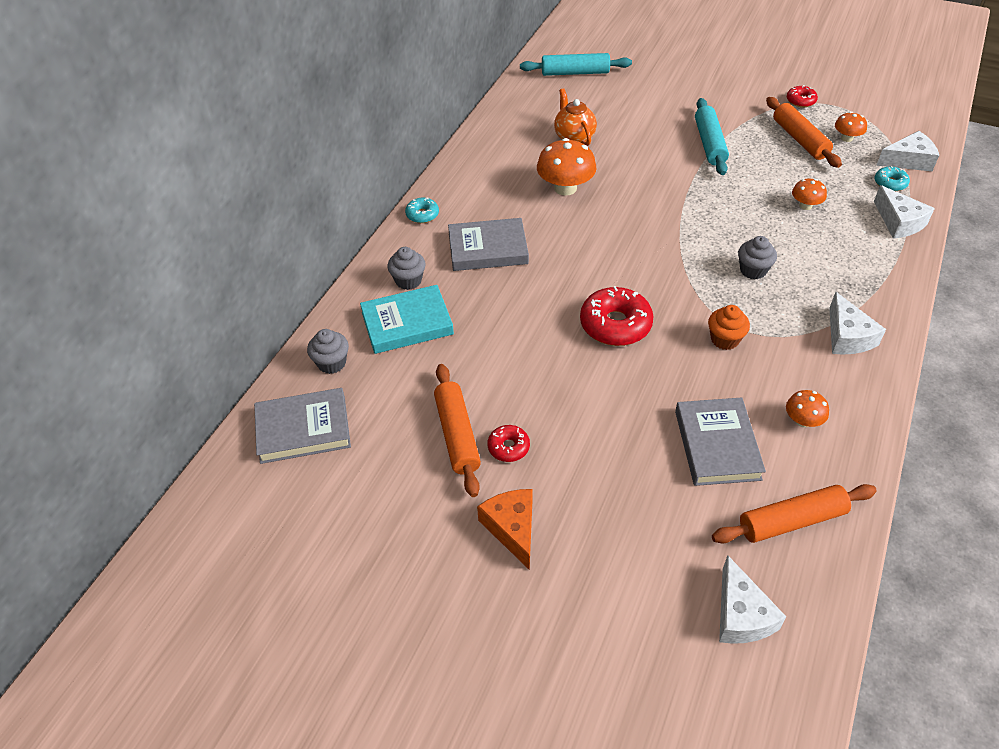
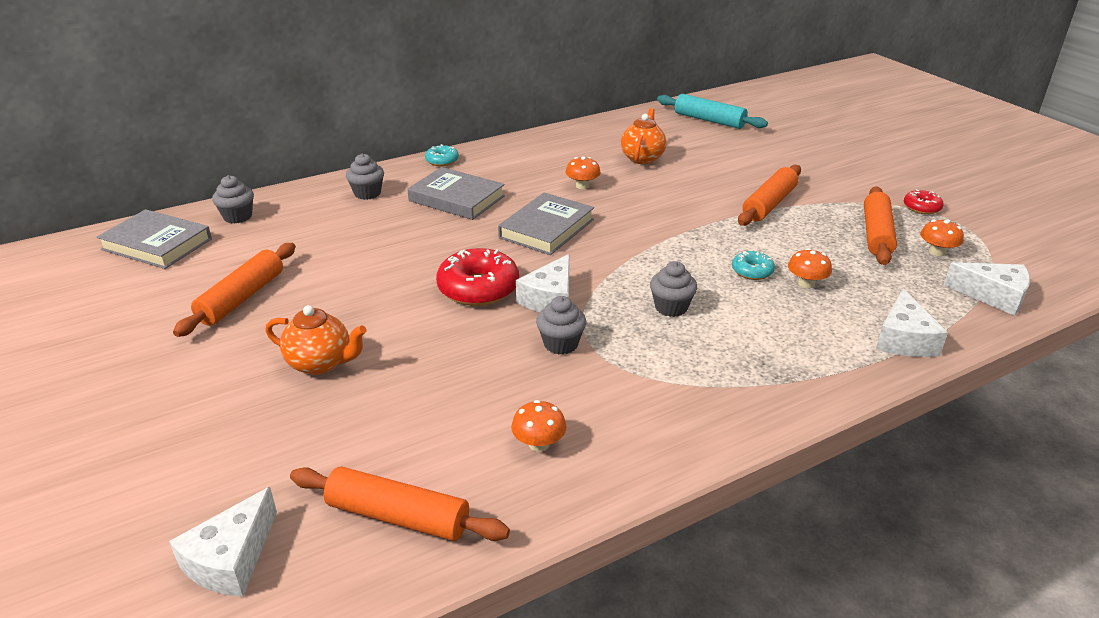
camera: 35 degrees right, 15 degrees down
(407, 323) = (324, 217): turquoise book -> none
(508, 447) = (262, 325): red donut -> none
(512, 528) = (175, 378): orange cheese -> none
(565, 188) = (582, 186): orange mushroom -> orange mushroom, size x0.55
(596, 451) = (321, 363): none -> orange teapot
(709, 143) = (769, 204): turquoise rolling pin -> orange rolling pin
(717, 445) = (427, 416): grey book -> grey book (547, 229)
(724, 339) = (561, 344): orange cupcake -> grey cupcake
(847, 336) = (695, 402): white cheese -> white cheese (550, 298)
(890, 183) = (940, 305): turquoise donut -> turquoise donut (752, 271)

